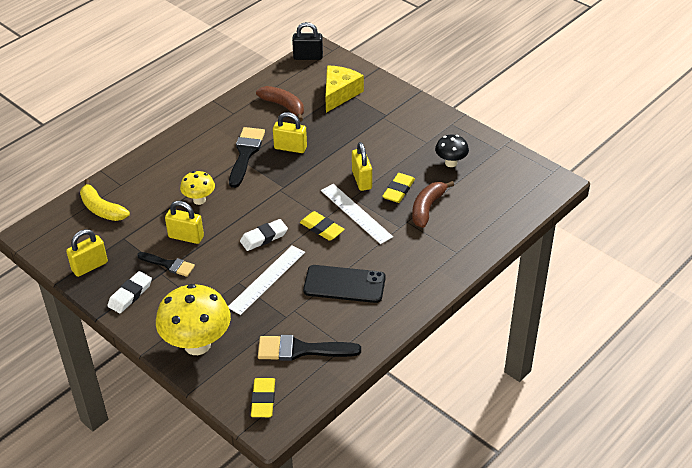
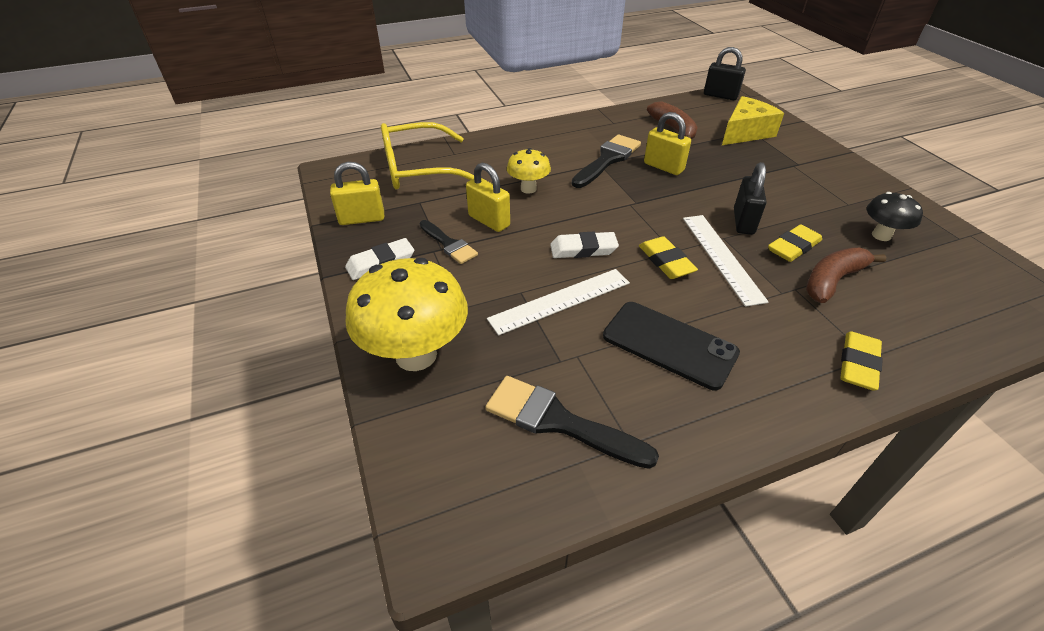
camera: 25 degrees right, 0 degrees up
(101, 209) = (418, 169): yellow banana -> yellow glasses
(263, 400) = (455, 485): yellow eraser -> yellow eraser (858, 364)
(361, 180) = (743, 222): yellow padlock -> black padlock

